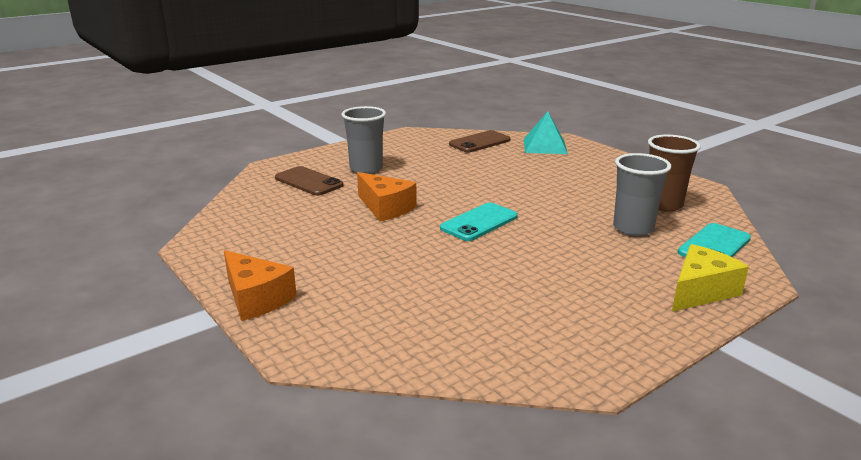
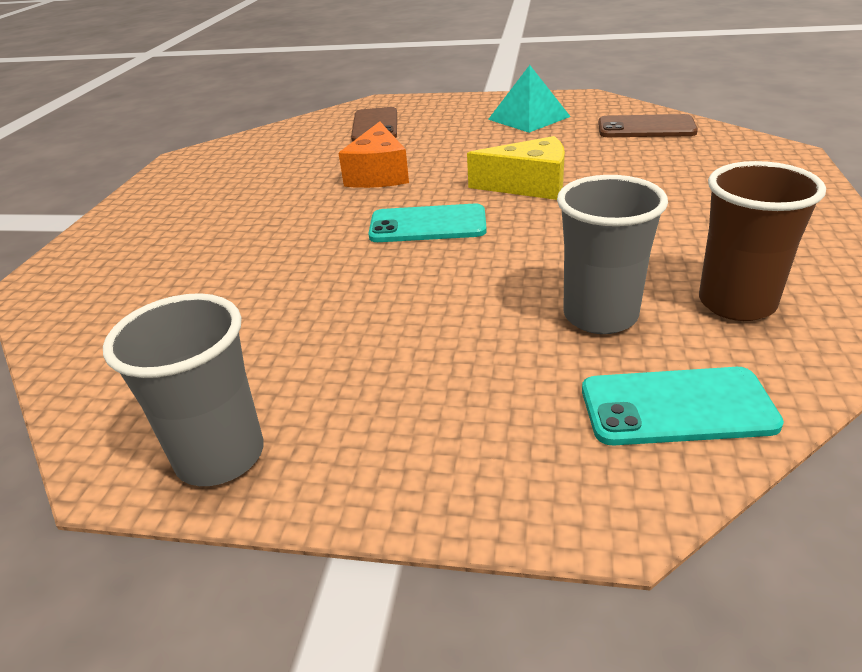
camera: 50 degrees right, 10 degrees up
(256, 298) = (118, 220): orange cheese -> none
(366, 169) = (451, 127): grey cup -> grey cup (220, 456)
(545, 146) = (731, 155): turquoise pyramid -> turquoise pyramid (529, 118)
(700, 291) = (484, 459): yellow cheese -> yellow cheese (529, 185)

